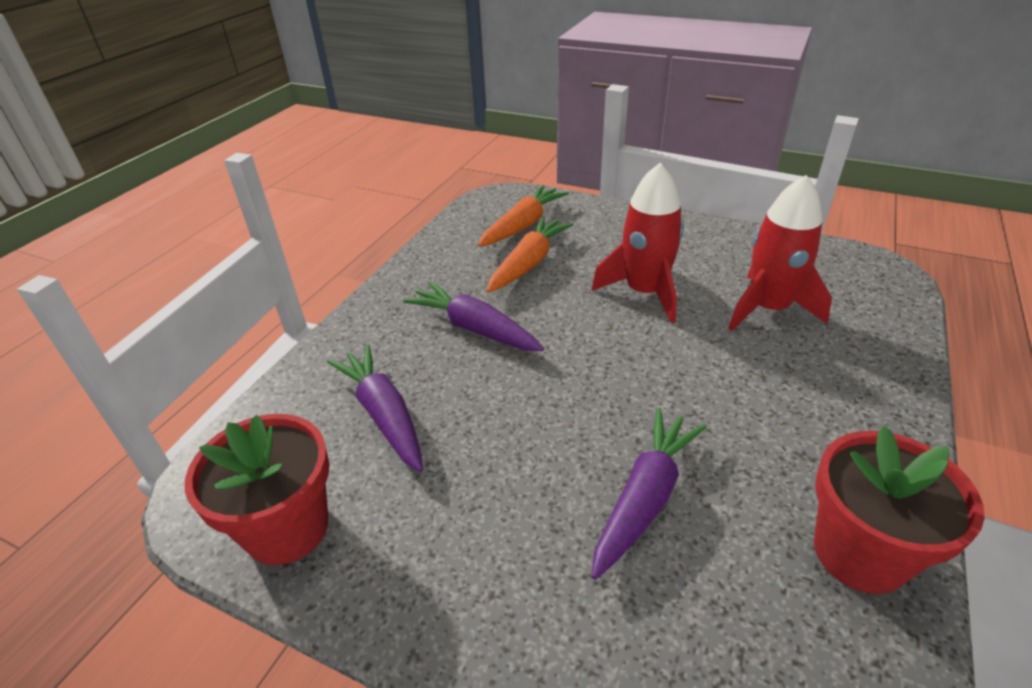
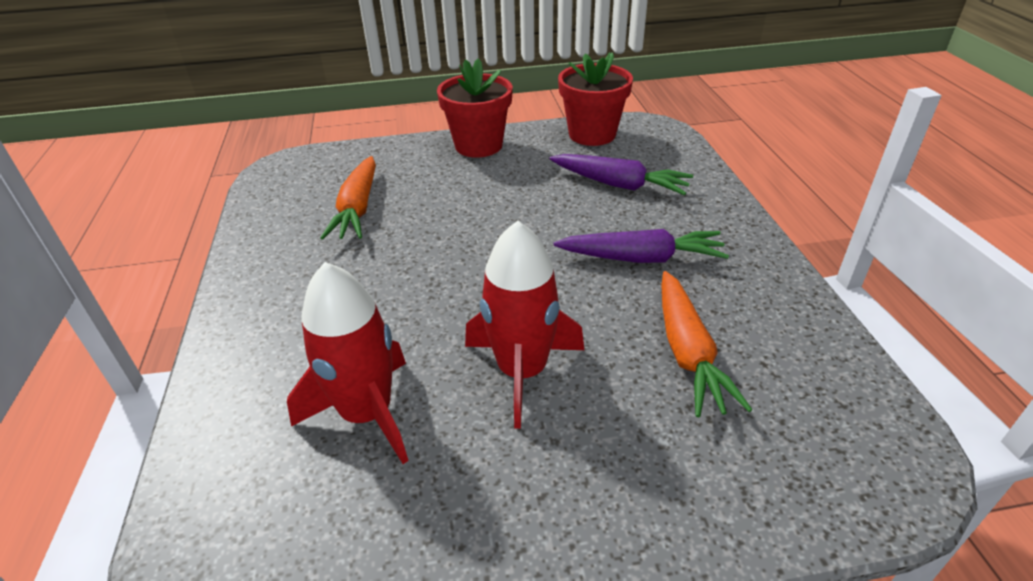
camera: 145 degrees right, 0 degrees up
(523, 225) = (778, 416): orange carrot -> orange carrot (358, 208)
(645, 498) = (415, 211): purple carrot -> none
(859, 553) = (274, 235): red flower pot -> red flower pot (478, 145)

